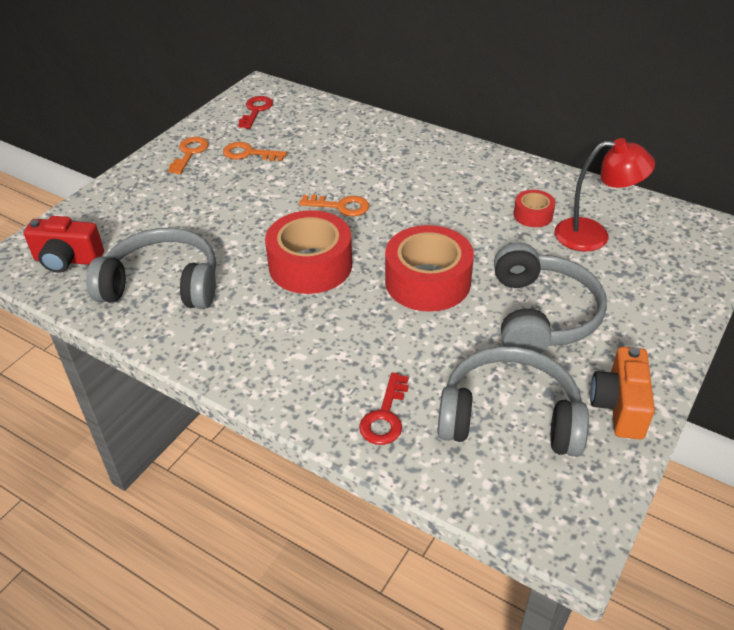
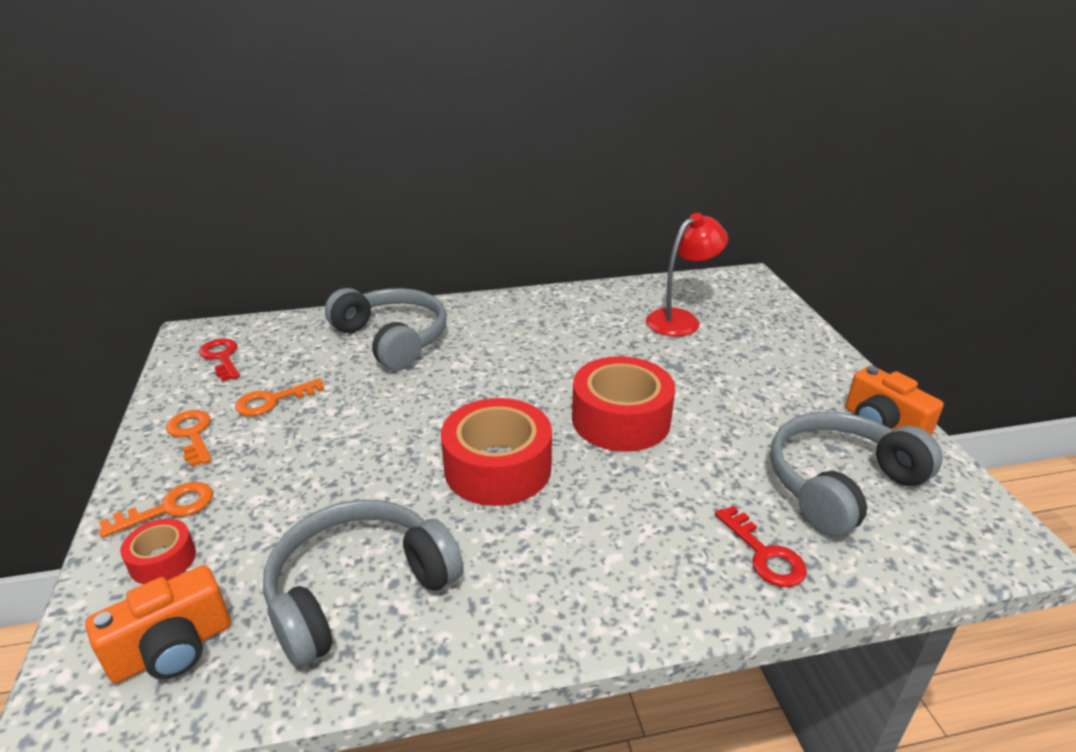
camera: 45 degrees left, 10 degrees down
(67, 260) = (173, 649): red camera -> orange camera
(340, 206) = (448, 400): orange key -> orange key (168, 508)
(533, 215) = (618, 326): red tape -> red tape (162, 560)
(541, 315) = (737, 394): grey headphones -> grey headphones (392, 339)

